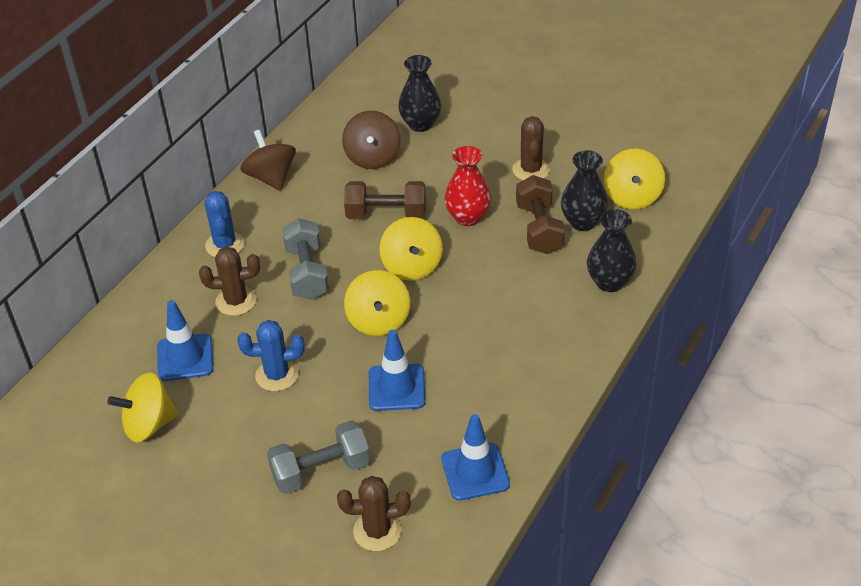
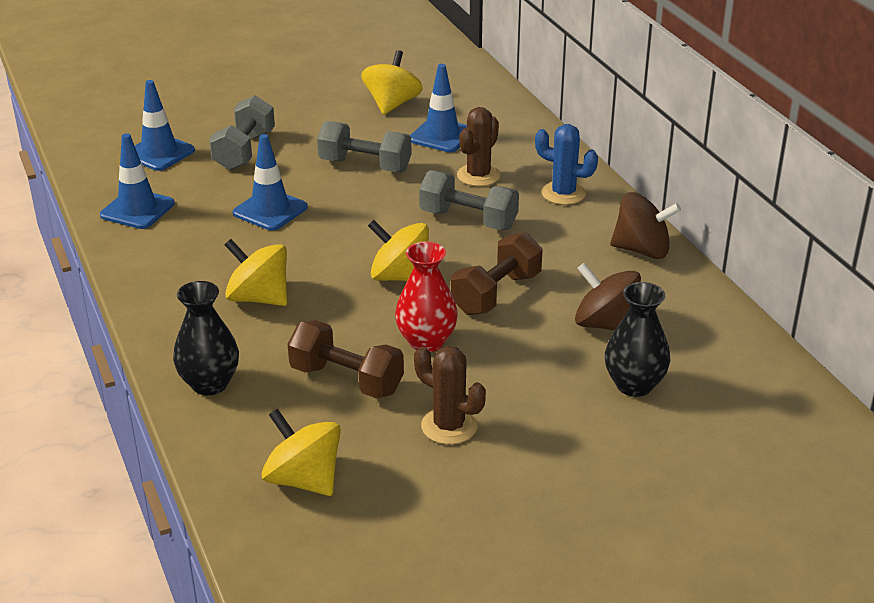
camera: 125 degrees right, 10 degrees down
(277, 375) = (365, 165): blue cactus -> grey dumbbell
(377, 531) = (159, 153): brown cactus -> blue traffic cone
(378, 320) = (356, 231): yellow spinning top -> yellow spinning top (259, 298)
(583, 222) = (315, 416): black vase -> none

